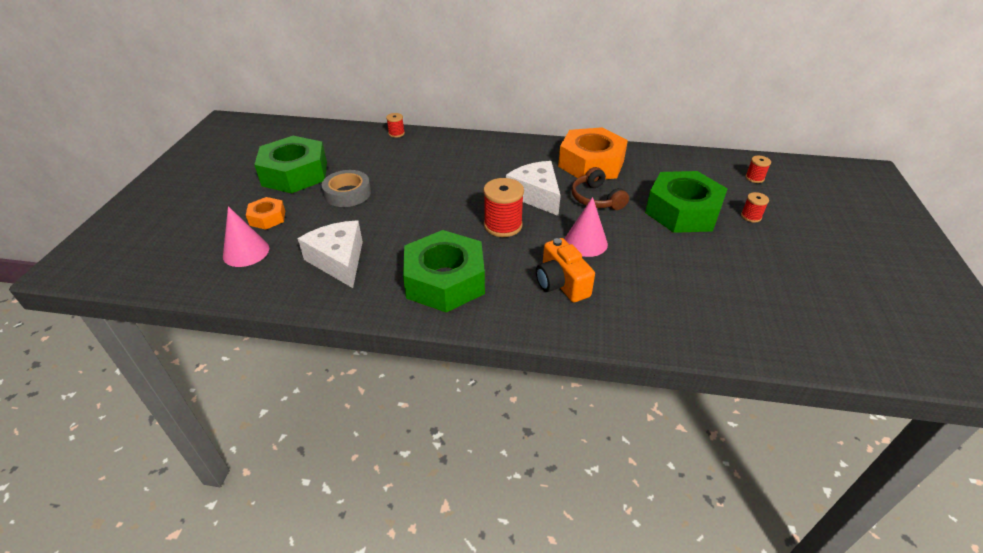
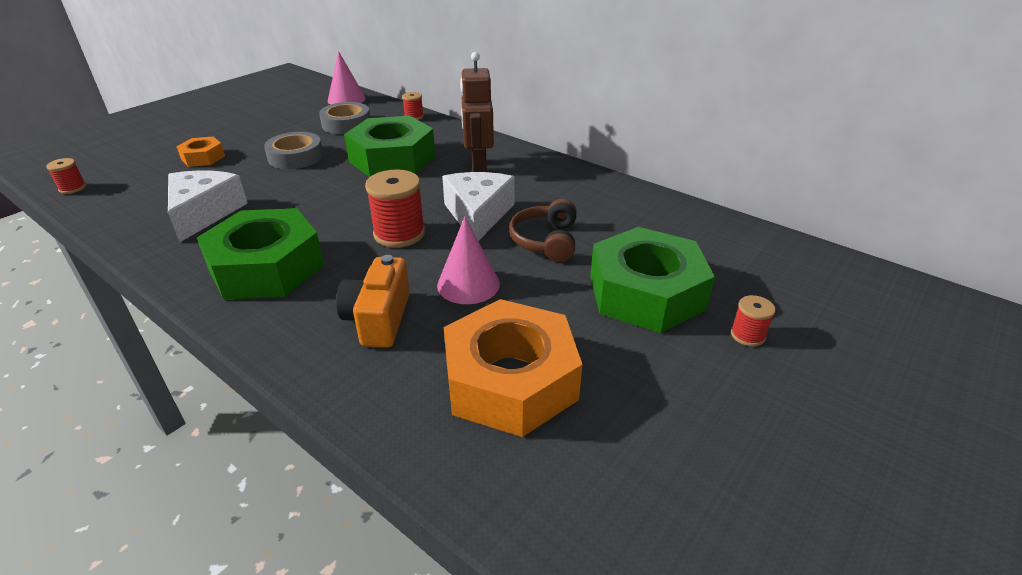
camera: 30 degrees right, 5 degrees down
(246, 252) = (147, 180): pink cone -> pink cone (346, 99)
(295, 173) = (277, 128): green nut -> green nut (392, 159)
(350, 154) = (346, 124): none -> grey tape
(493, 160) = (478, 165): none -> brown robot
(591, 163) = (590, 201): orange nut -> orange nut (510, 380)
(754, 178) = (816, 287): red spool -> red spool (72, 188)

